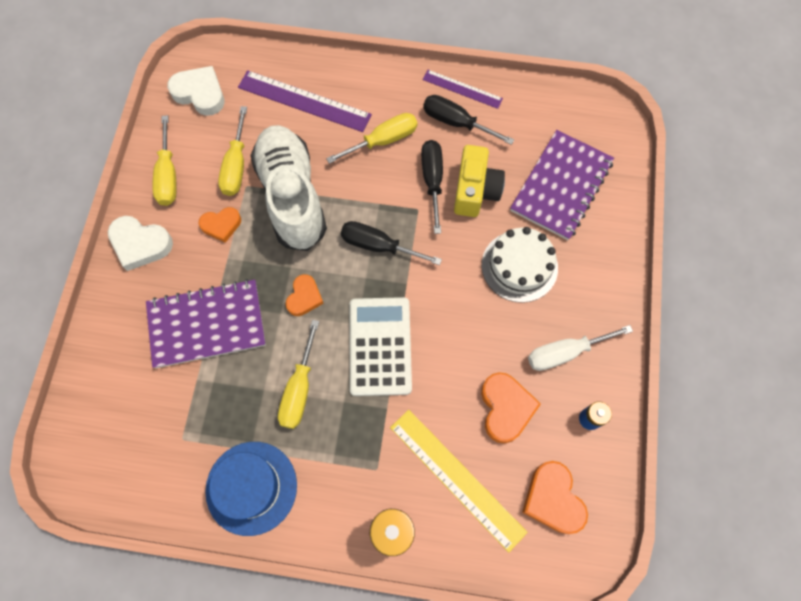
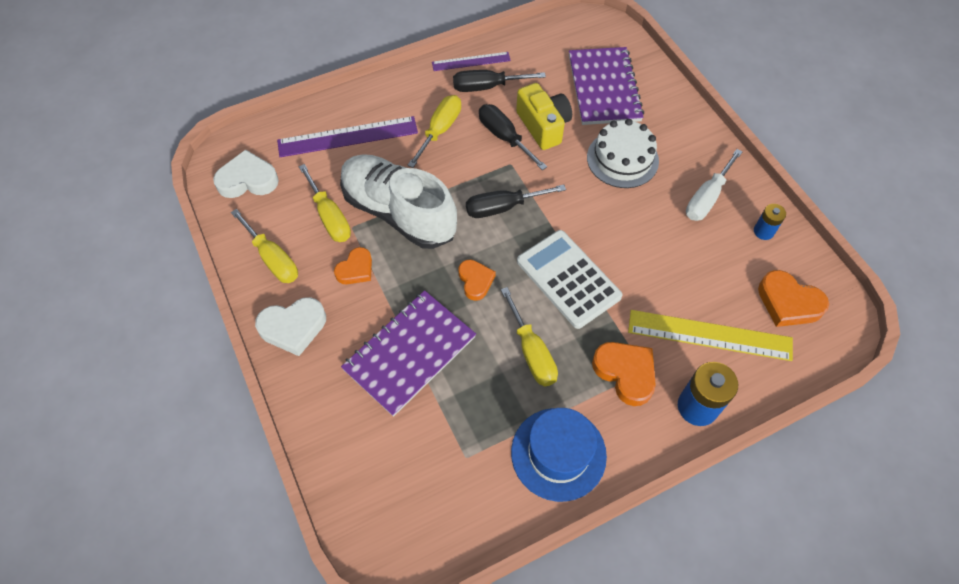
camera: 35 degrees left, 10 degrees down
(505, 408) = (700, 262): orange heart -> orange heart (625, 373)

